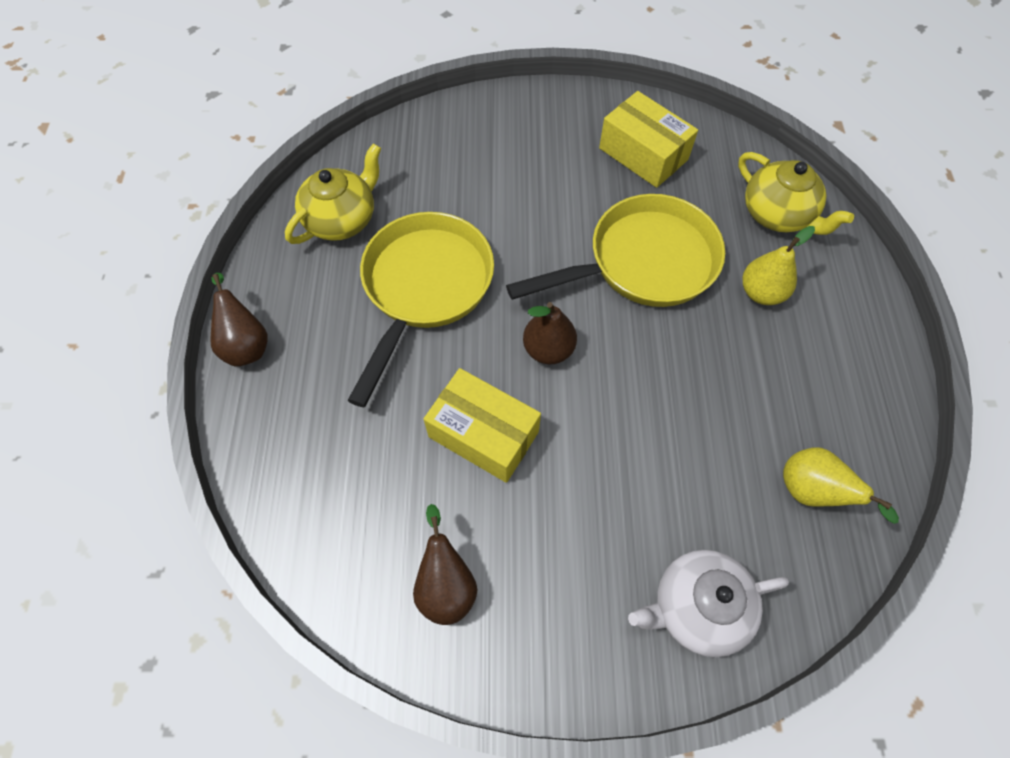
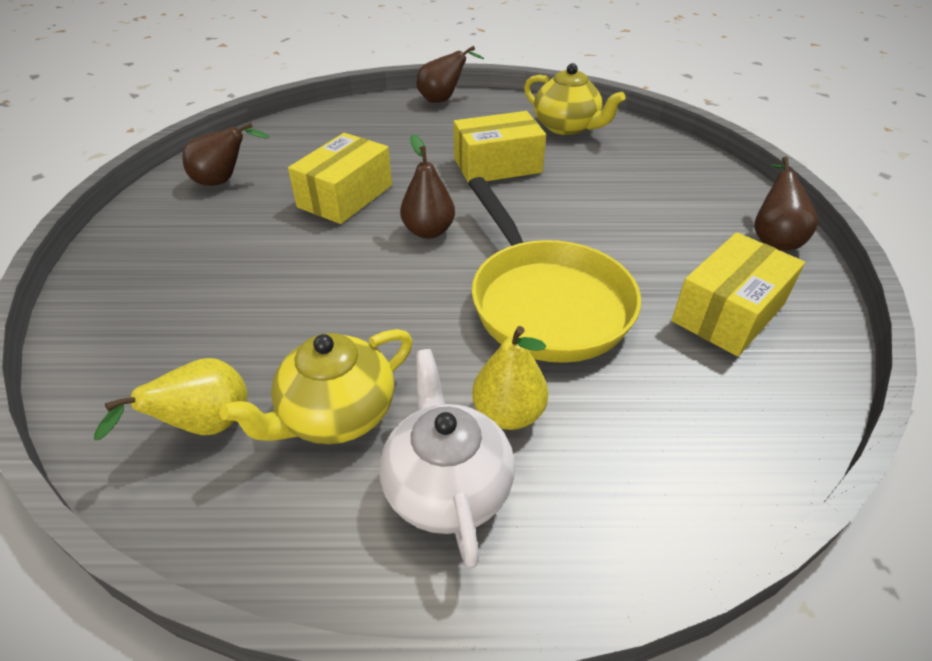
camera: 90 degrees right, 20 degrees down
(424, 288) = (497, 165): yellow pan -> yellow box
(551, 106) = (773, 239): none -> brown pear
(697, 607) = (129, 313): white teapot -> white teapot (446, 485)
(778, 214) = (662, 455): yellow teapot -> yellow teapot (336, 414)

